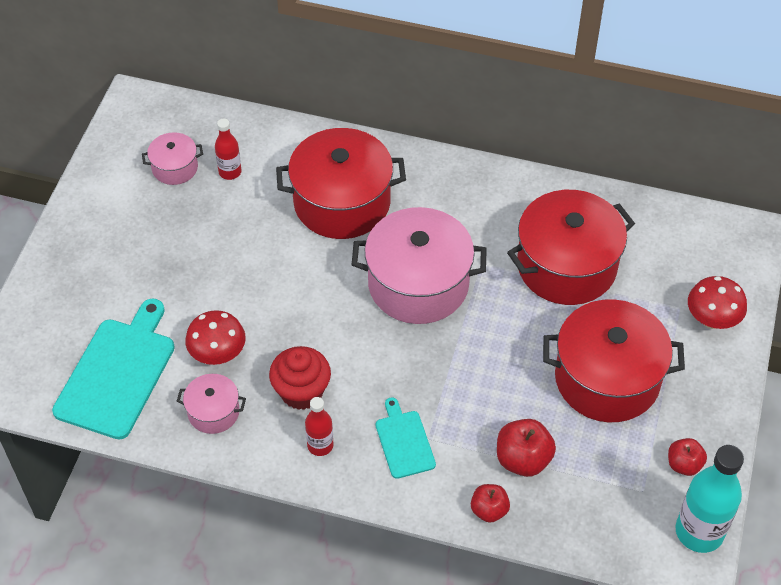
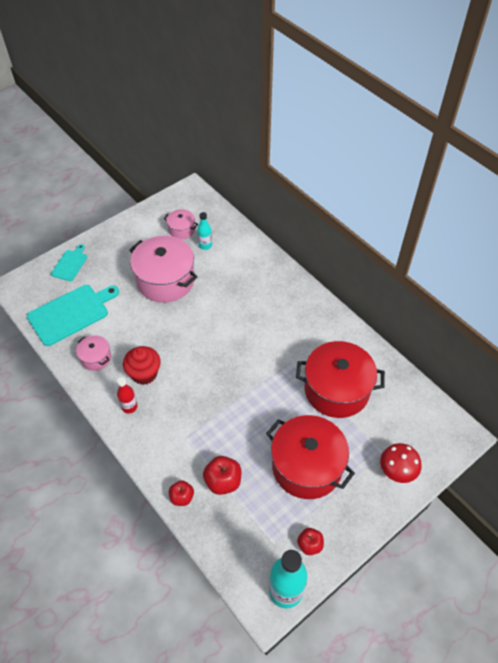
camera: 35 degrees right, 0 degrees up
(218, 354) = (122, 331): red mushroom -> none
(230, 172) = (205, 245): red bottle -> turquoise bottle
(342, 202) = (246, 289): red pot -> none
(404, 441) = (171, 431): turquoise cutting board -> turquoise cutting board (70, 264)
(418, 284) = (249, 353): pink pot -> pink pot (165, 280)

